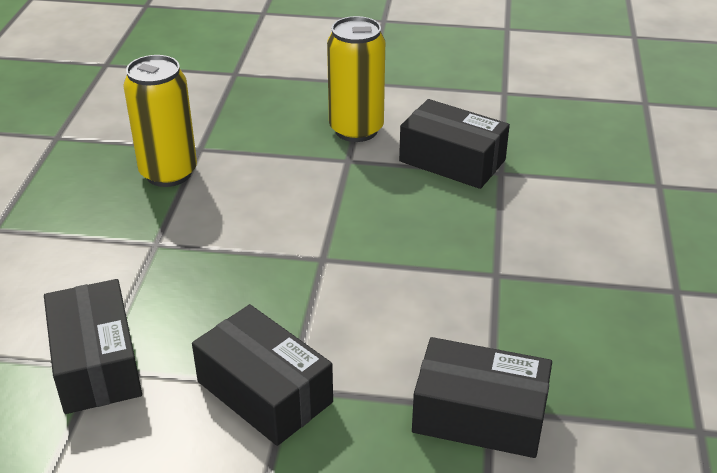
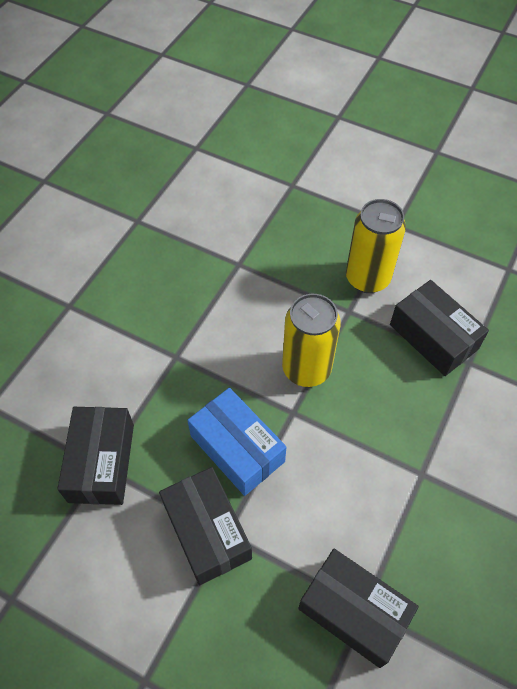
camera: 20 degrees right, 20 degrees up
(168, 173) = (207, 284): yellow can -> yellow can (306, 369)
(269, 306) = (237, 448): none -> blue box

